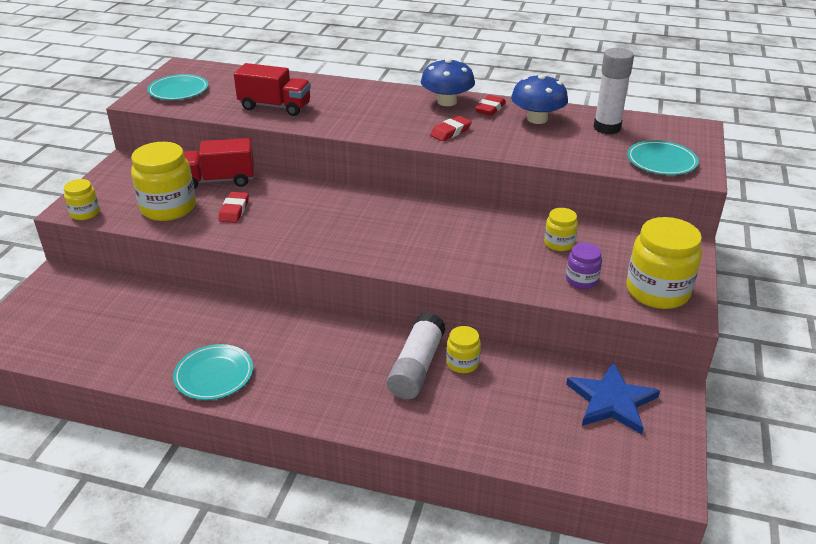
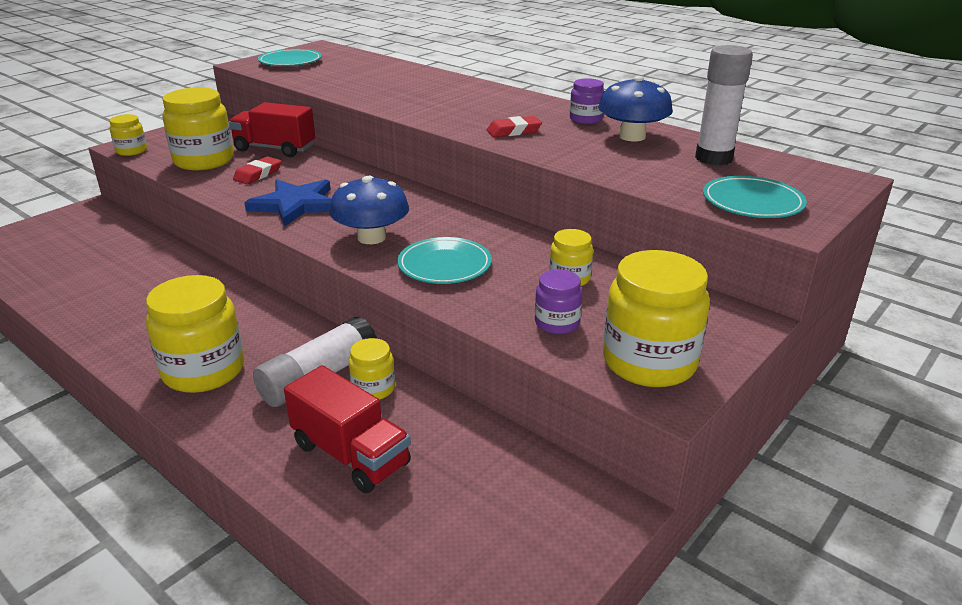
camera: 25 degrees right, 5 degrees down
(214, 375) = (118, 324): turquoise plate -> turquoise plate (444, 265)
(275, 107) = (360, 85): red truck -> red truck (350, 454)
(327, 389) = (204, 371): none -> yellow jar
(447, 102) = (543, 107): blue mushroom -> blue mushroom (371, 237)
(490, 109) = (585, 119): red eraser -> purple jar
(611, 401) = (514, 491): blue star -> blue star (295, 205)

